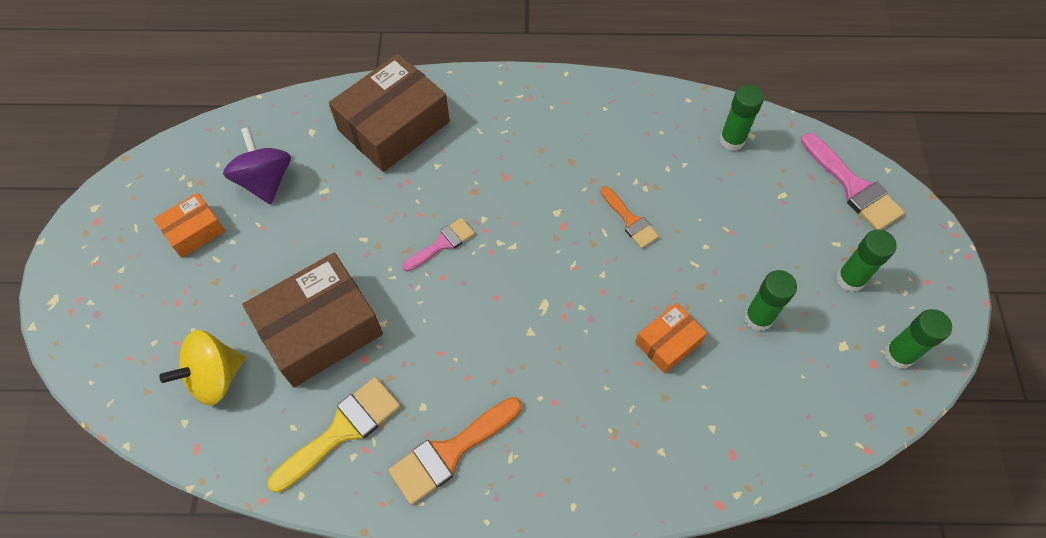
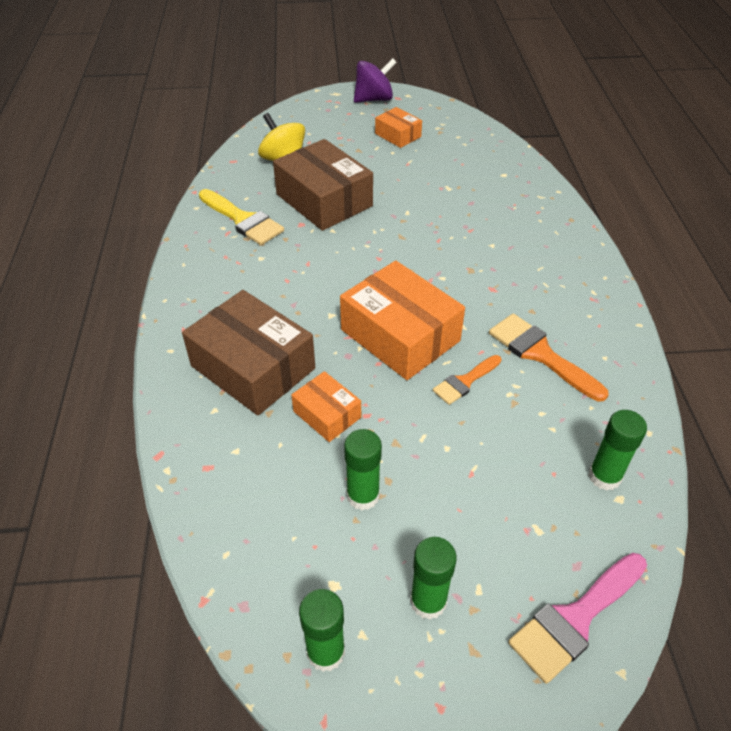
camera: 85 degrees right, 15 degrees down
(265, 181) = (449, 159): purple spinning top -> purple spinning top (374, 99)
(394, 126) = (526, 216): brown box -> brown box (253, 367)
(442, 244) = (411, 255): pink brush -> none
(450, 452) = (222, 275): orange brush -> orange brush (540, 354)
(566, 268) = (400, 335): none -> orange box

